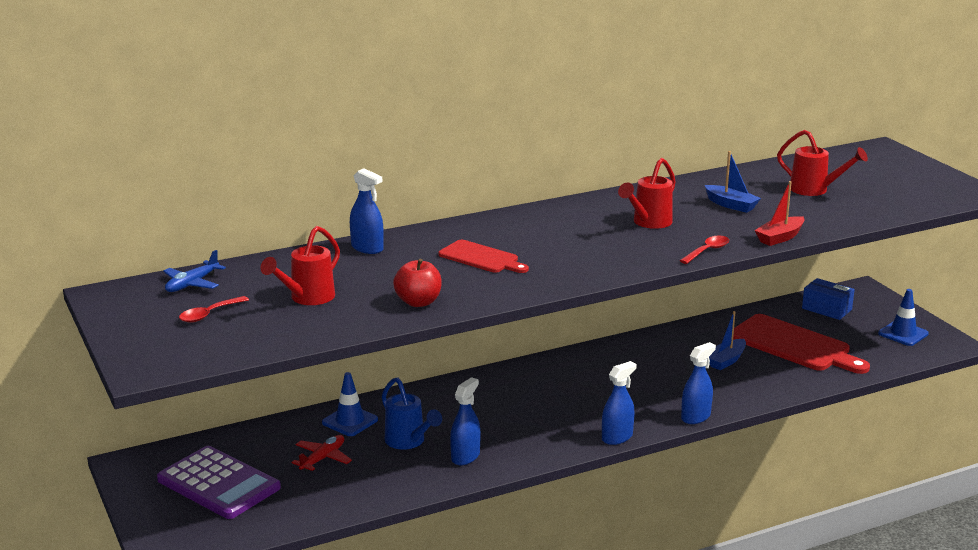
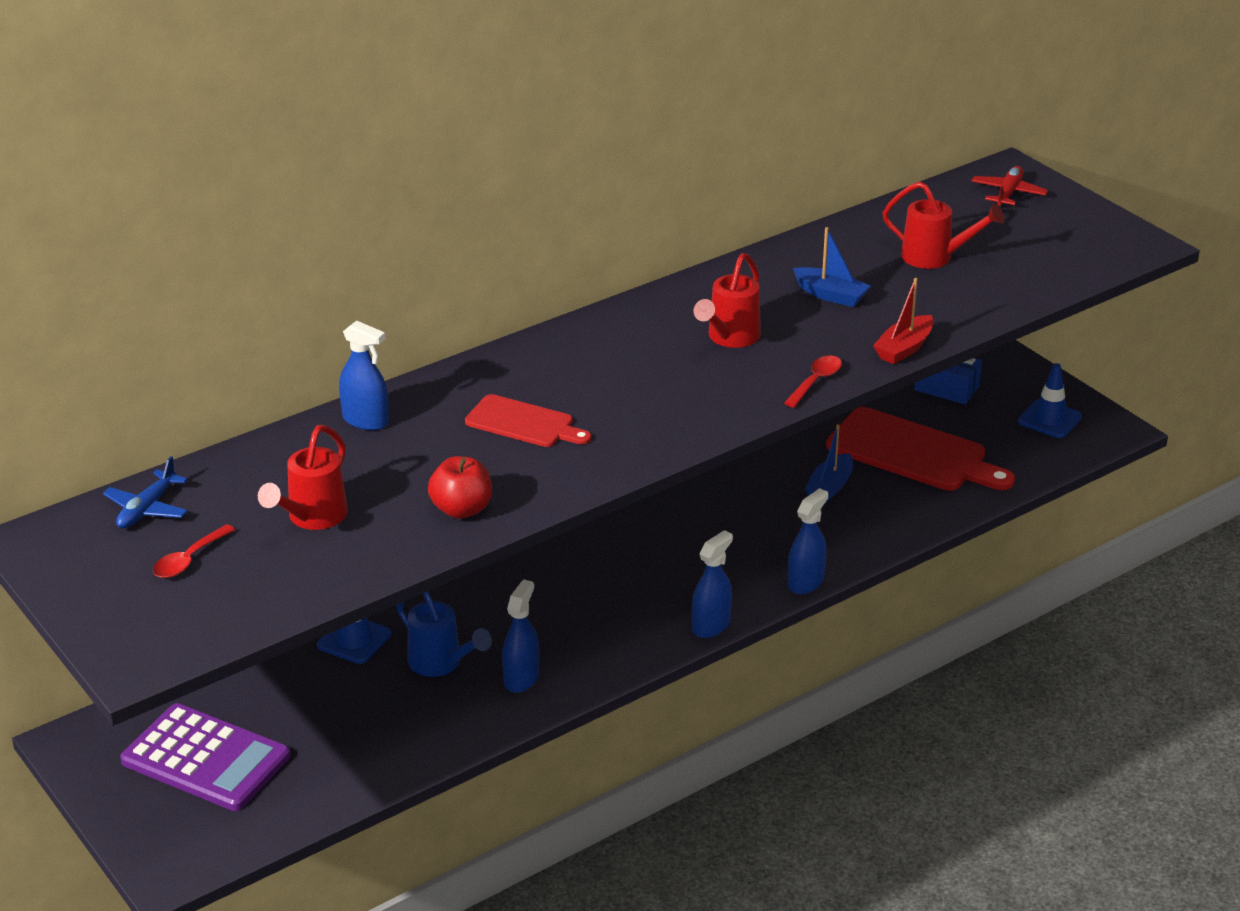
camera: 10 degrees left, 10 degrees up
(323, 458) = (334, 703): red plane -> red plane (1008, 193)

